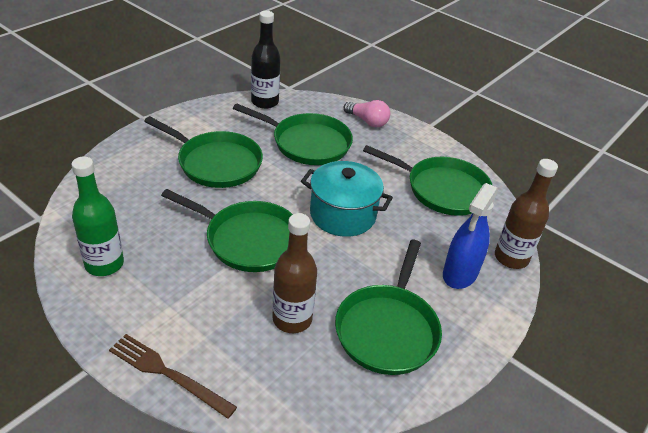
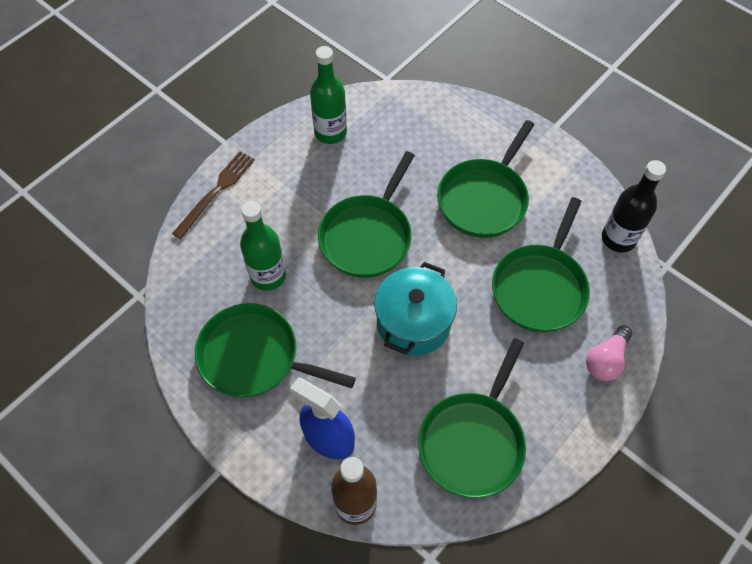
camera: 95 degrees right, 20 degrees up
(292, 319) = (268, 276): brown bottle -> green bottle

